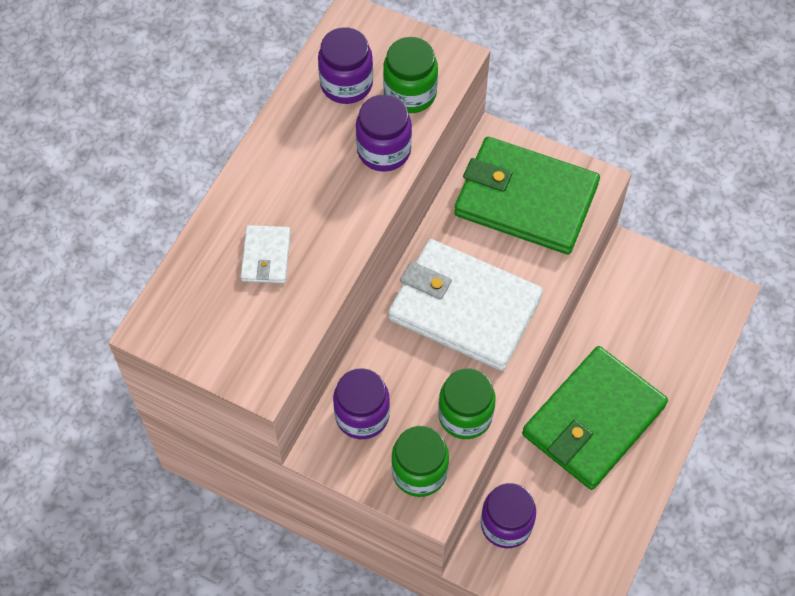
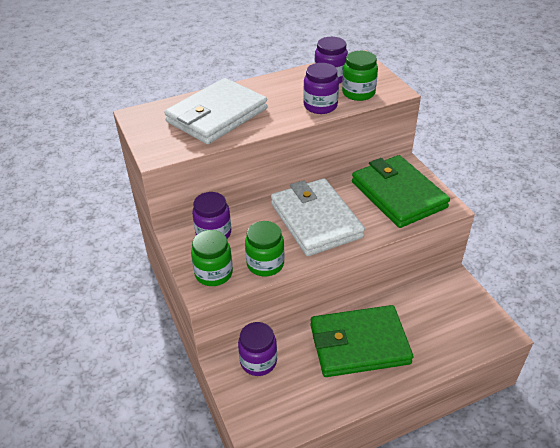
camera: 40 degrees right, 20 degrees down
(266, 256) = (217, 115): white wallet -> white wallet, size x2.28

